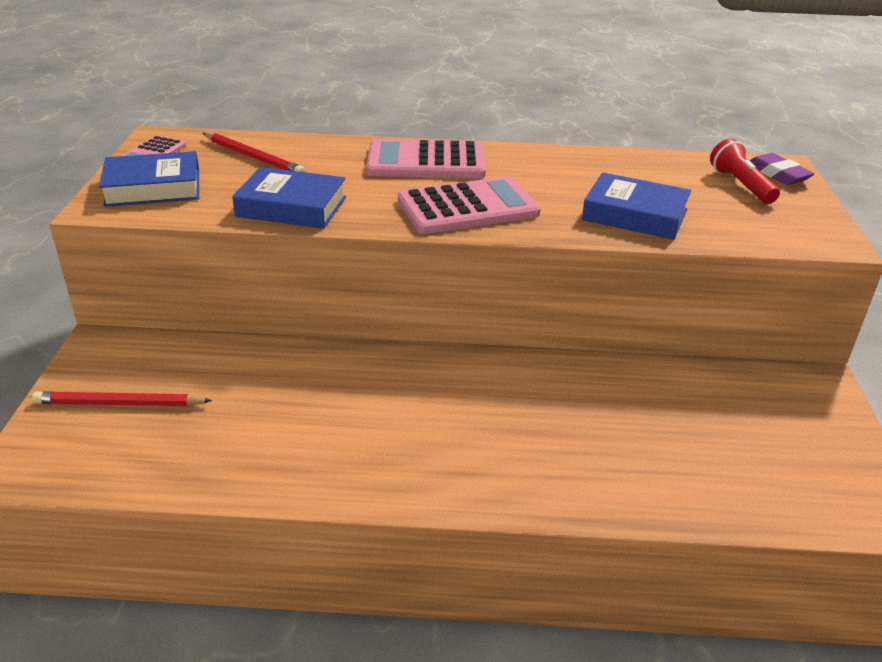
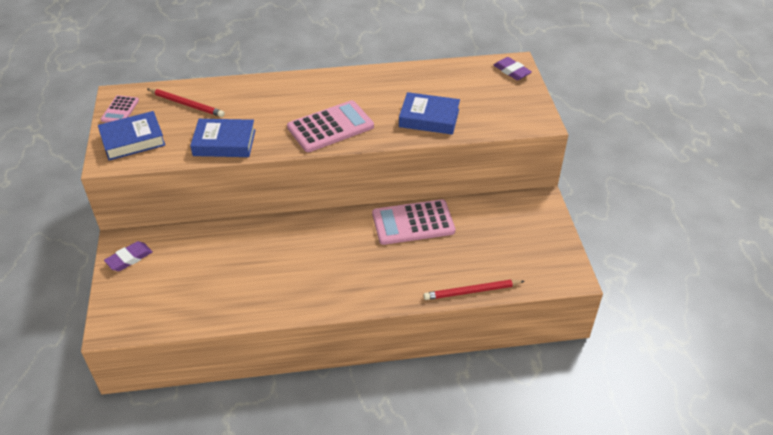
camera: 10 degrees left, 10 degrees up
(101, 369) = (129, 258): none -> purple eraser
(119, 404) = (149, 279): red pencil -> red pencil (472, 291)
(426, 162) = (297, 92): pink calculator -> pink calculator (413, 223)
(740, 185) = (490, 84): red flashlight -> none

